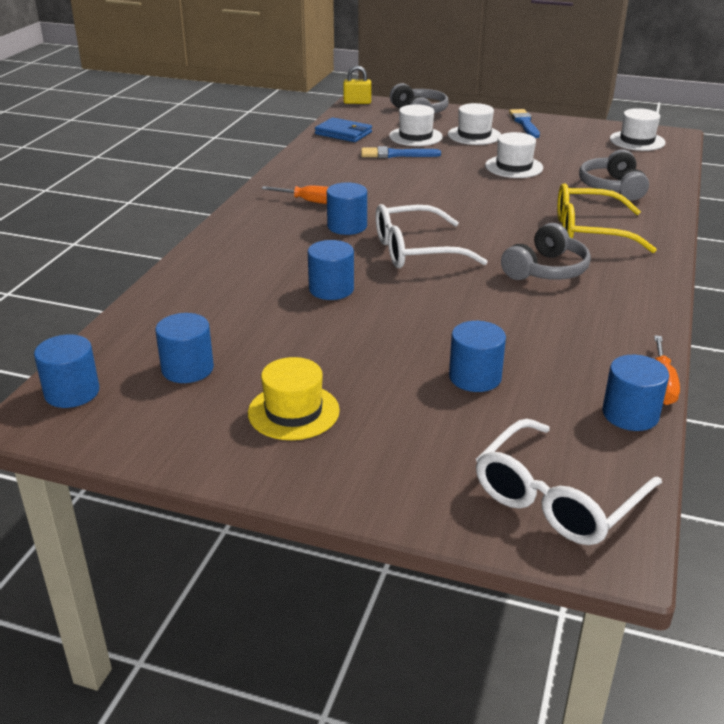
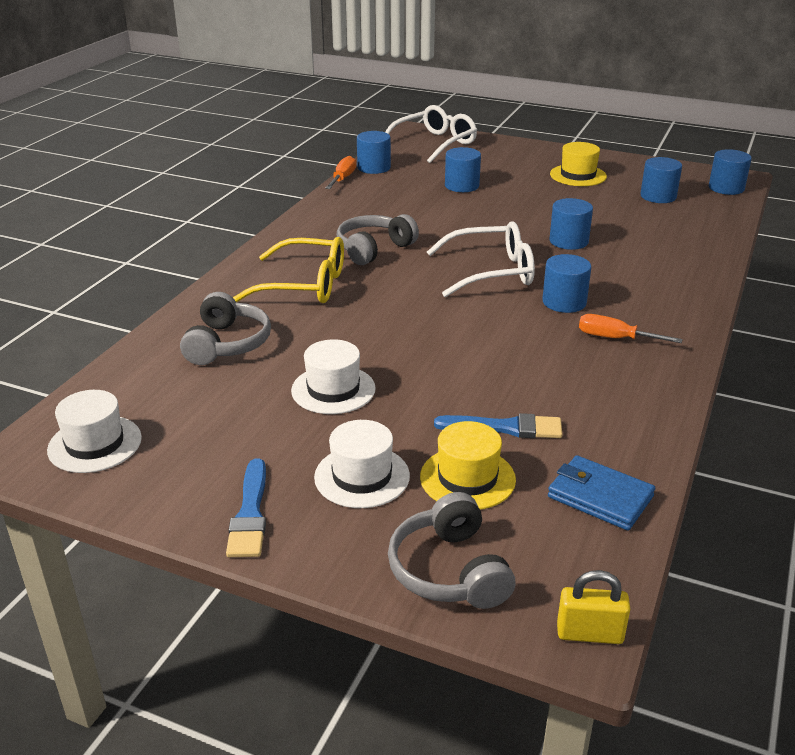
camera: 175 degrees left, 0 degrees up
(415, 136) = (467, 478): white hat -> yellow hat

